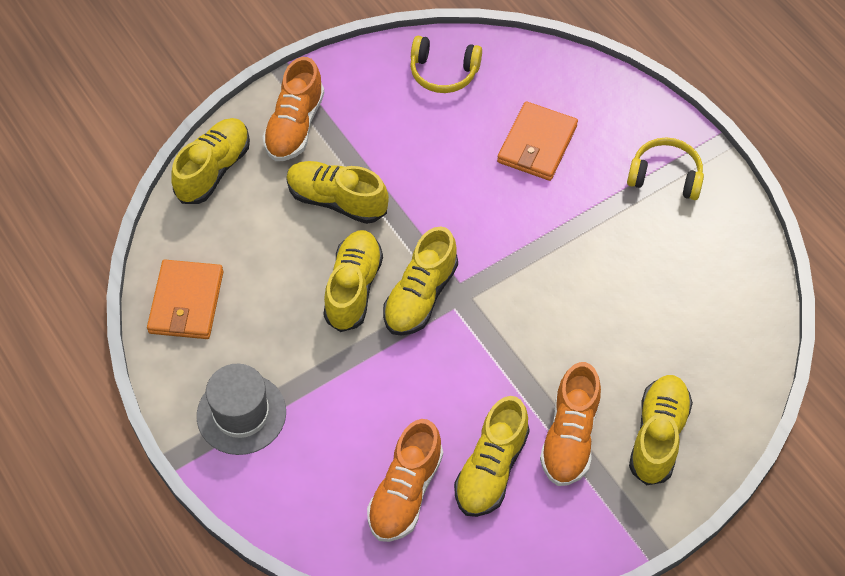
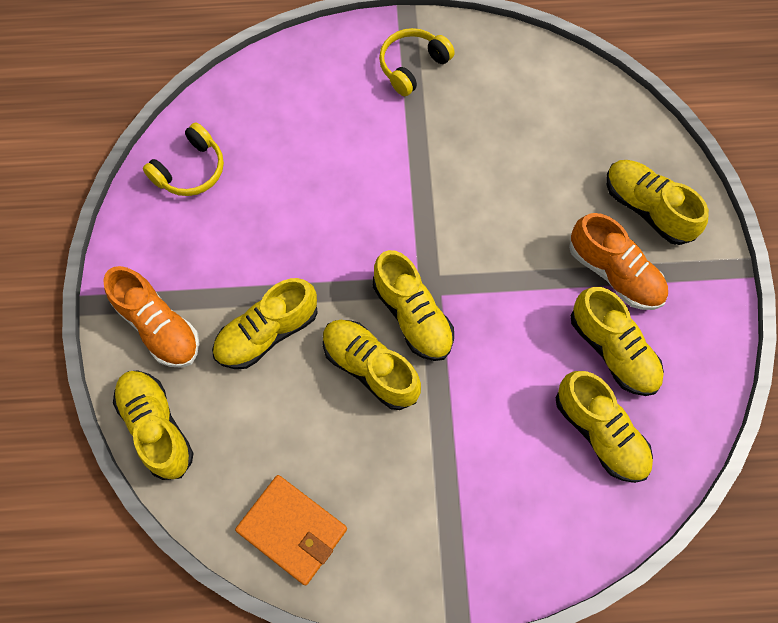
camera: 60 degrees left, 10 degrees up
(241, 414) = (445, 538): grey hat -> none
(405, 492) = (600, 432): orange shoe -> yellow shoe
(537, 144) = (318, 140): orange wallet -> none

